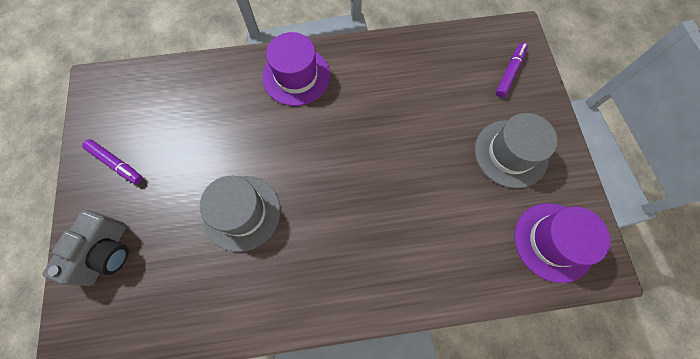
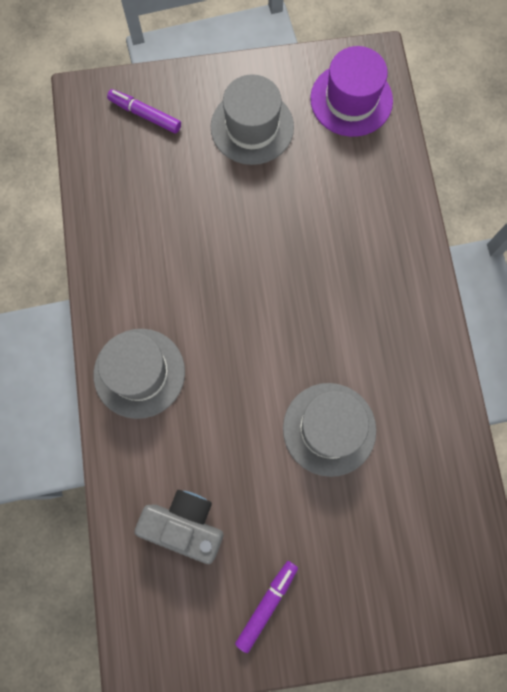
camera: 90 degrees left, 5 degrees up
(107, 253) = (384, 591): grey camera -> grey camera (185, 524)
(296, 76) = (139, 373): purple hat -> grey hat

